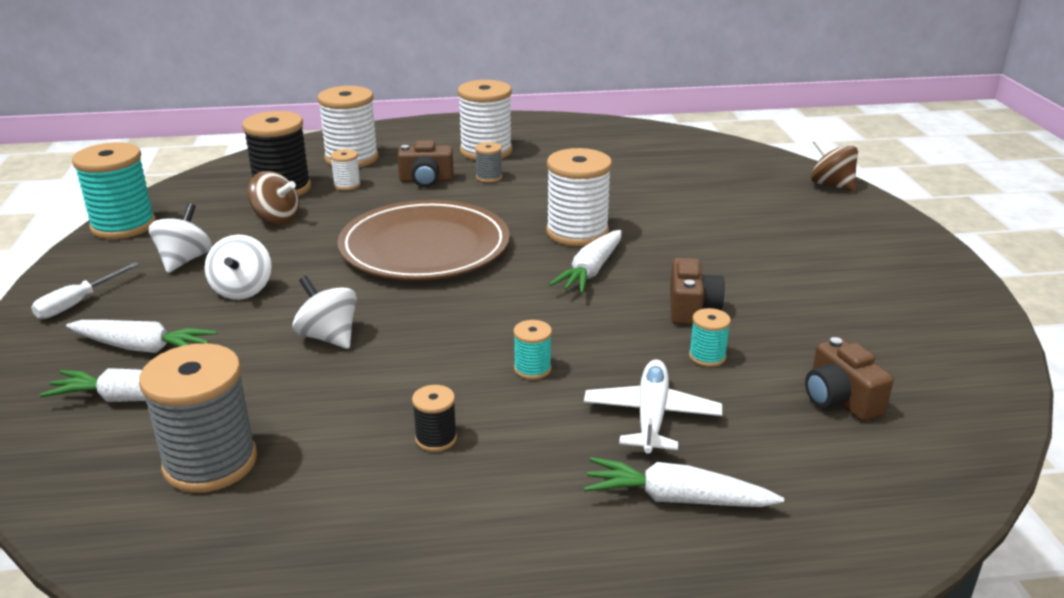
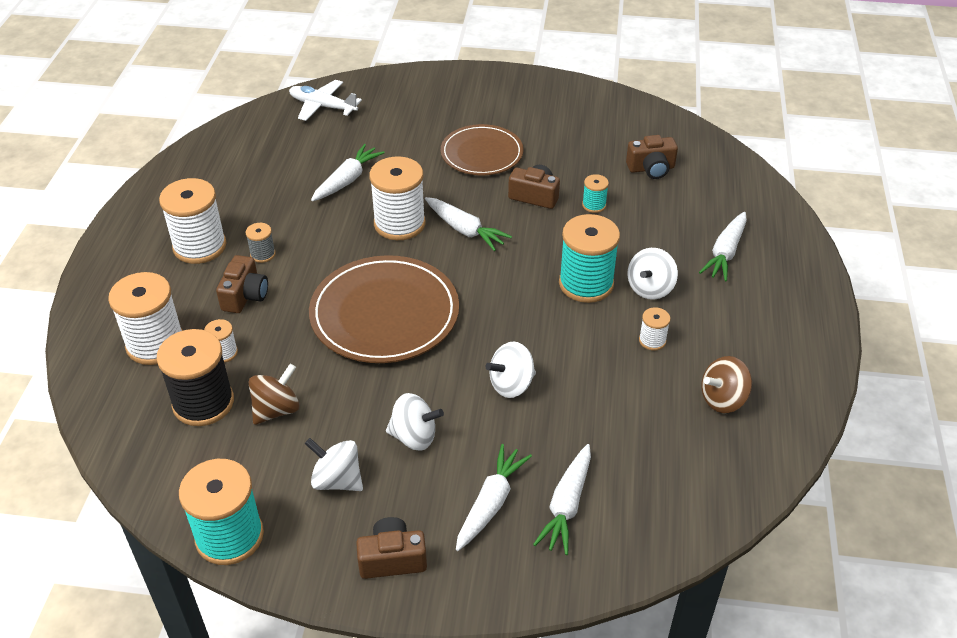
camera: 75 degrees left, 15 degrees up
(78, 303) = (392, 559): white screwdriver -> brown camera
(210, 463) = (655, 455): grey spool -> none
(436, 438) = (652, 340): black spool -> white spool
(532, 369) = (586, 284): turquoise spool -> turquoise spool, size x2.12
(548, 426) = (650, 288): none -> white spinning top
(632, 195) = (347, 180): none -> white carrot
(651, 415) = (649, 244): white plane -> white plane (322, 106)
(749, 261) = (482, 153): none -> brown plate
(831, 185) = (383, 81): brown spinning top -> brown spinning top (723, 399)

